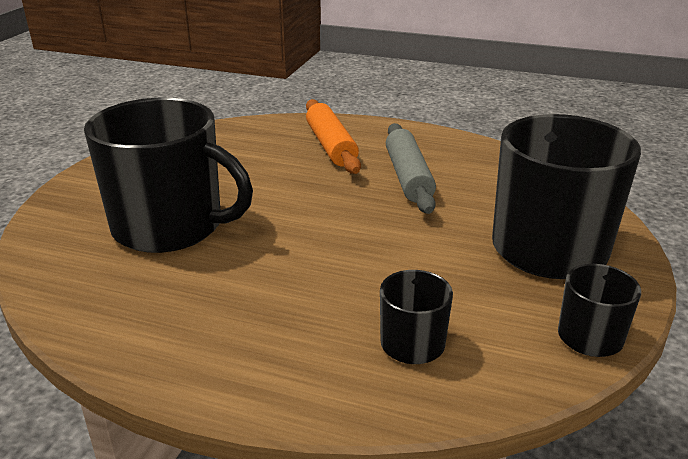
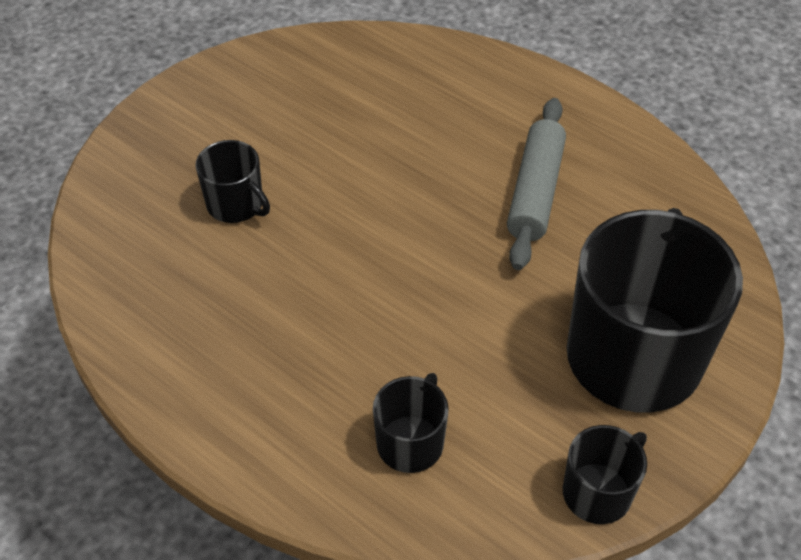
camera: 20 degrees right, 20 degrees up
(170, 226) = (236, 204): black mug -> black mug, size x0.47
(331, 146) = (469, 108): orange rolling pin -> none

